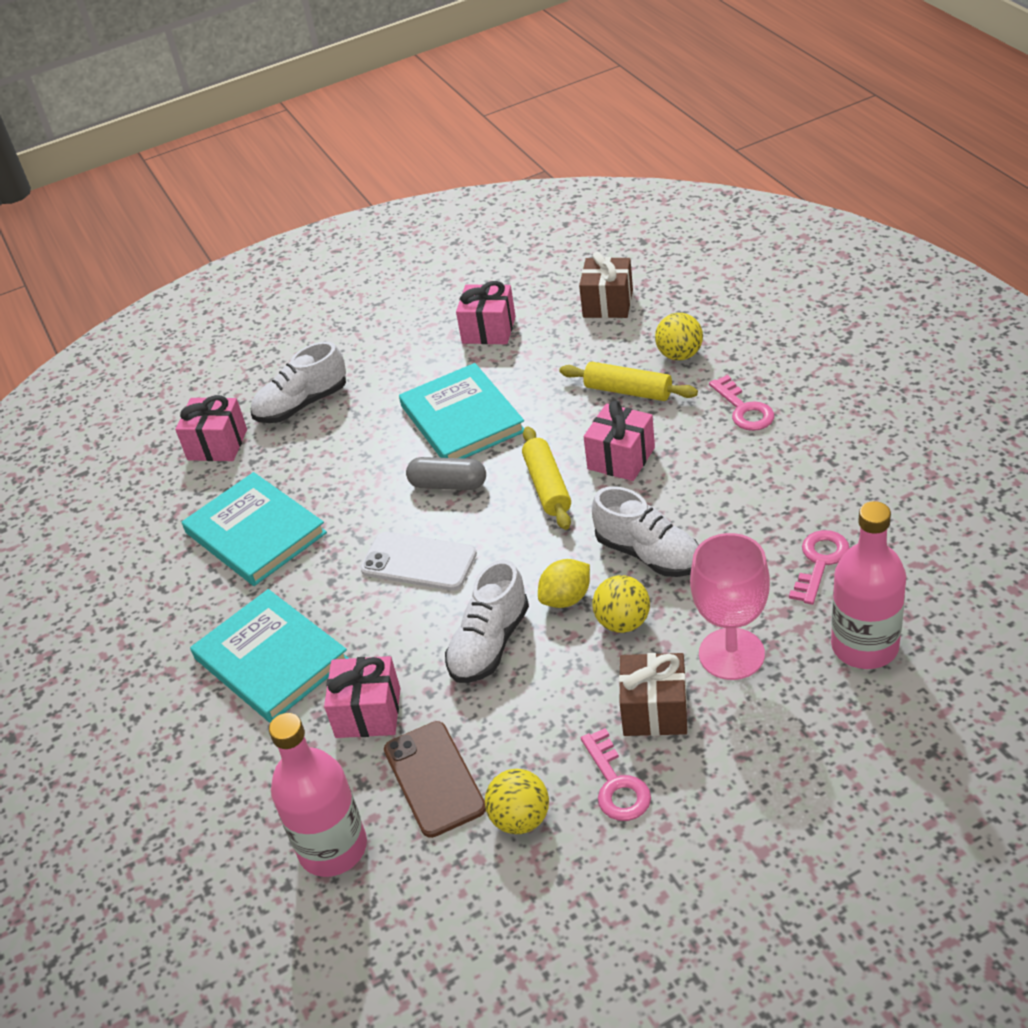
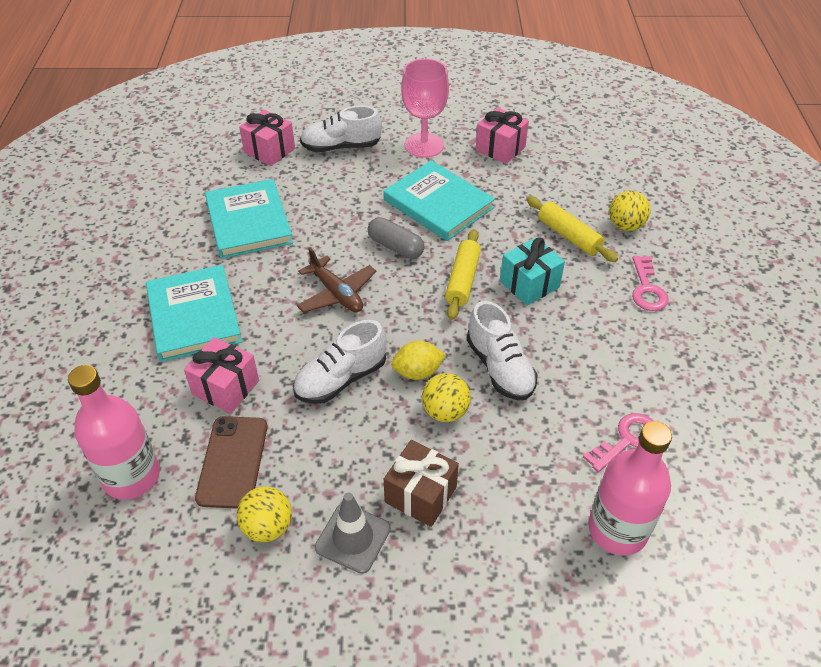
camera: 20 degrees right, 5 degrees up
(418, 562) = (336, 293): white phone -> brown plane
(462, 418) = (438, 204): turquoise book -> turquoise book turned 45 degrees counterclockwise
(608, 304) = (597, 165): brown gift -> none
(616, 784) = (353, 538): pink key -> grey traffic cone
(621, 458) = (529, 284): pink gift -> turquoise gift
(731, 654) = (508, 479): pink goblet -> pink goblet (424, 145)

